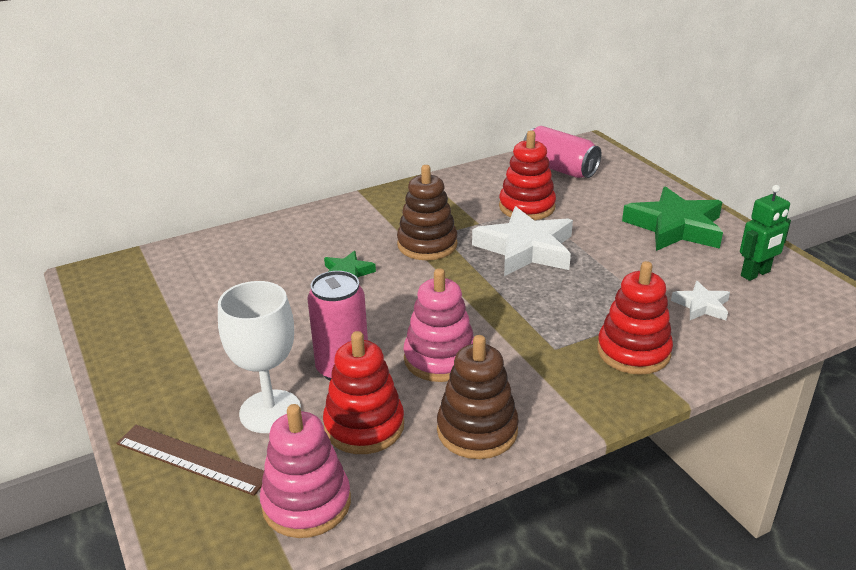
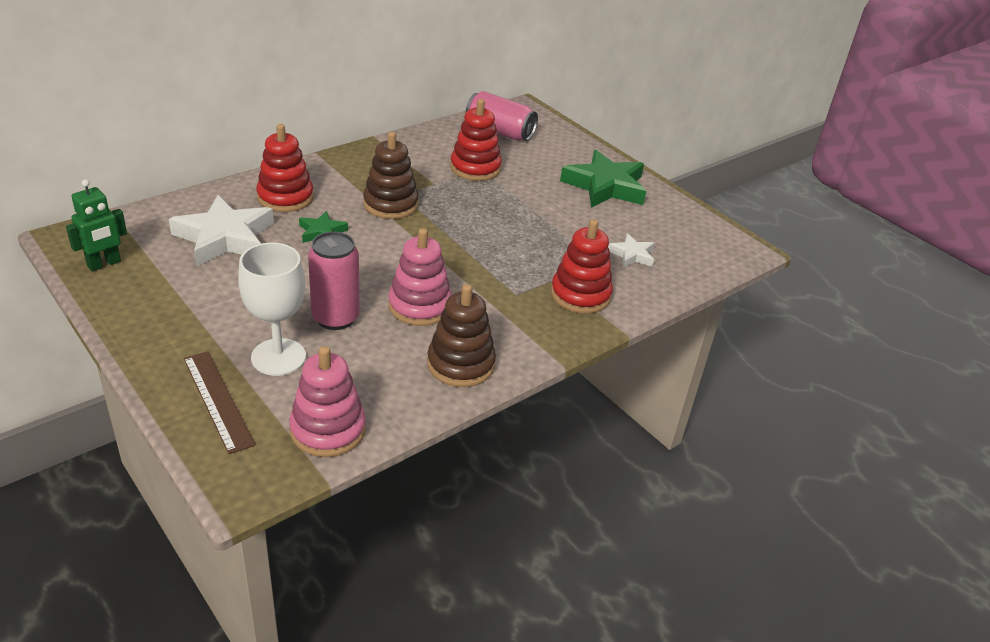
camera: 15 degrees left, 5 degrees up
(192, 459) = (217, 400): brown ruler -> brown ruler turned 45 degrees clockwise
(364, 426) = (364, 365): red stacking toy -> red stacking toy (285, 197)
(526, 249) = (480, 207): white star -> white star (225, 238)
(755, 274) = (673, 227): green robot -> green robot (104, 264)

